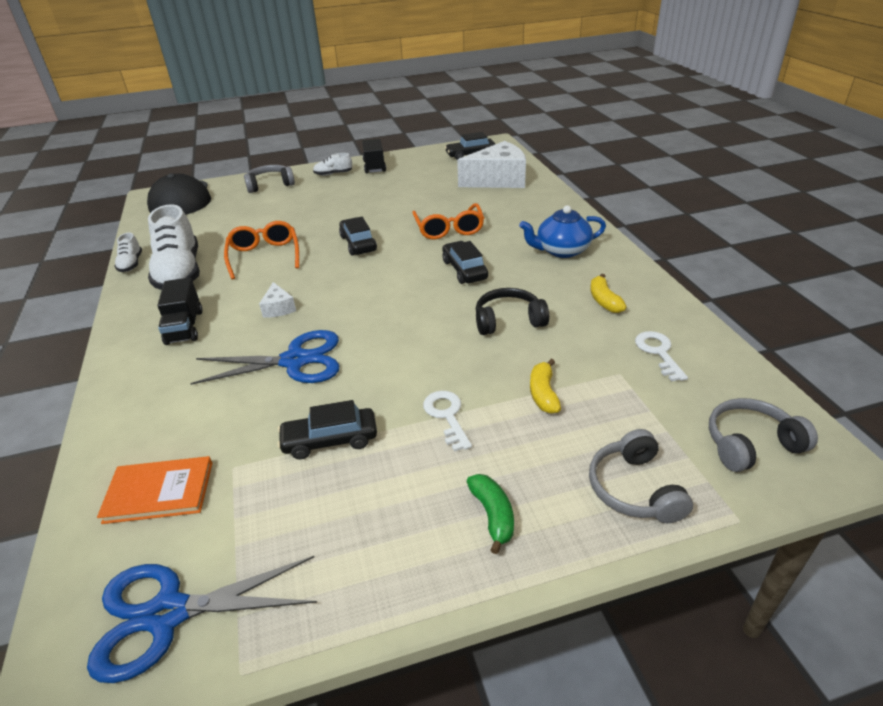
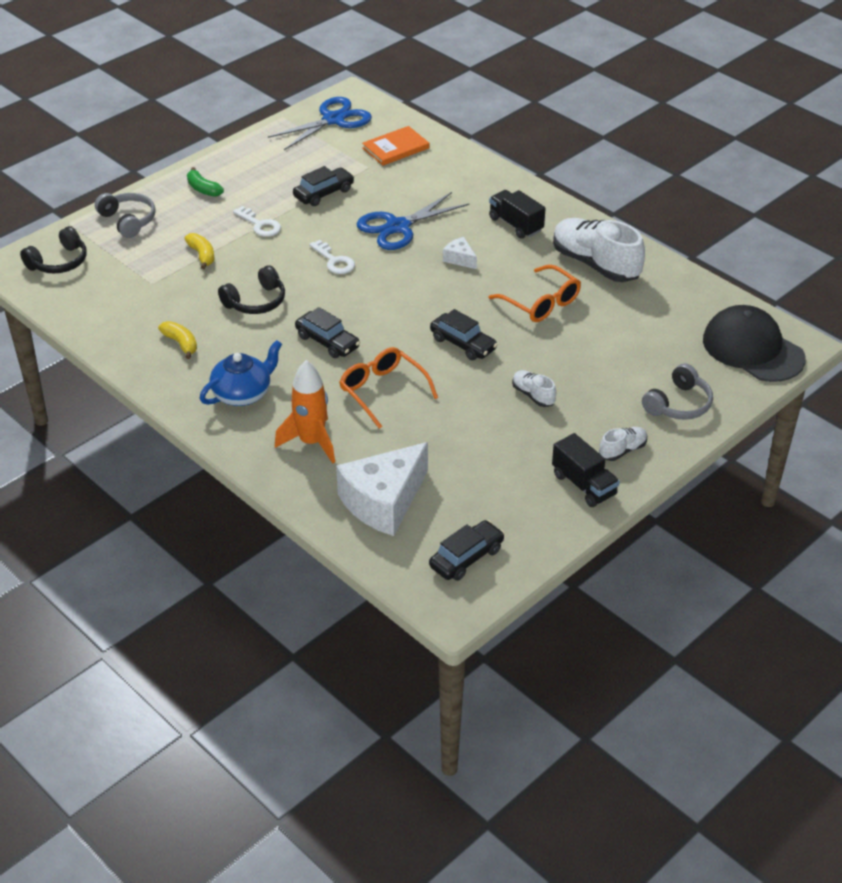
camera: 150 degrees right, 5 degrees up
(131, 264) = (657, 259): white shoe -> white shoe (533, 395)
(524, 213) = (311, 442): none -> orange rocket
(658, 352) = (125, 307): white key -> white key (334, 261)
(751, 444) = (59, 262): grey headphones -> black headphones

